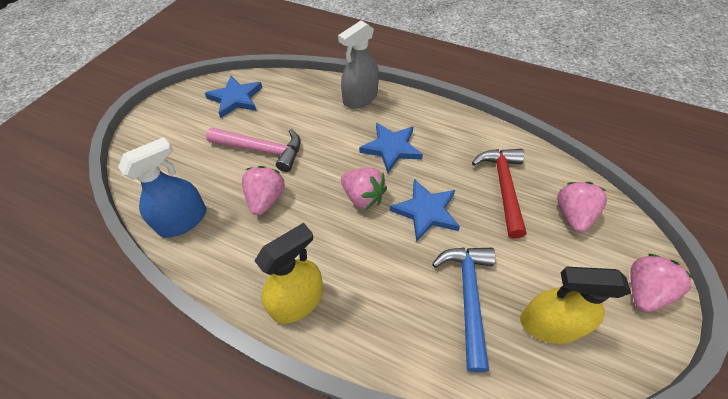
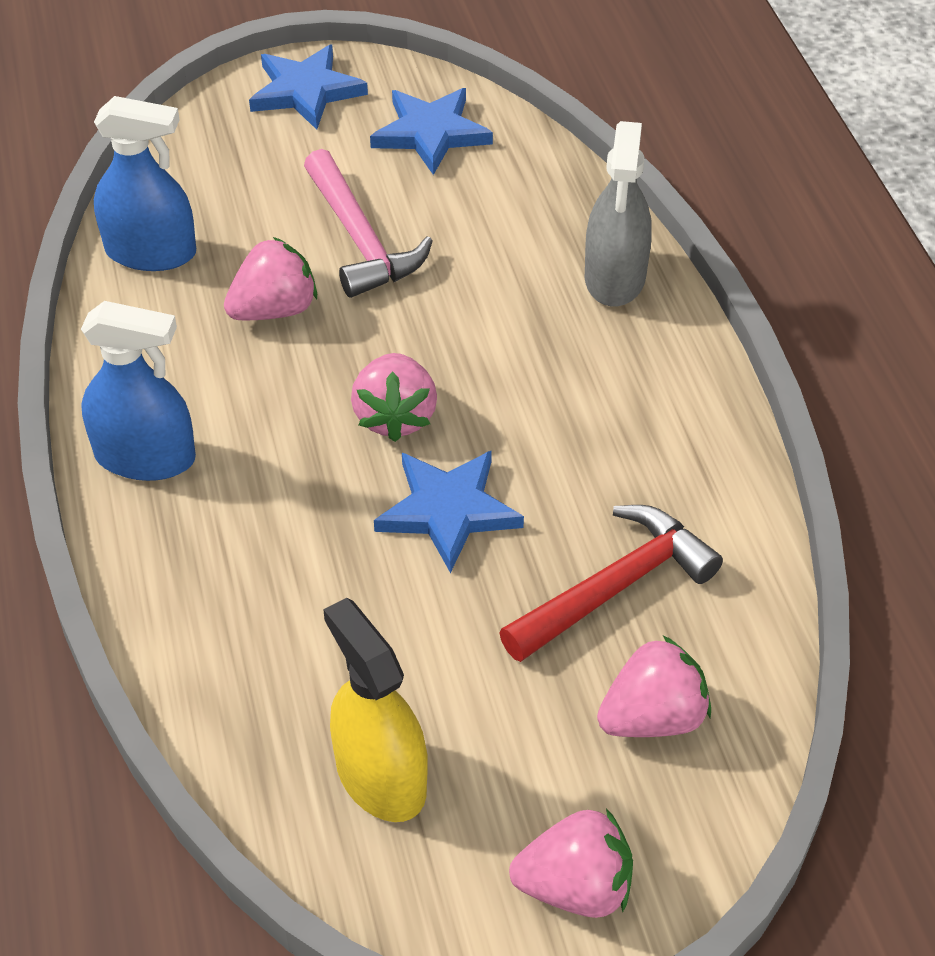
camera: 50 degrees right, 5 degrees down
(297, 300) = (145, 457): yellow spray bottle -> blue spray bottle
(360, 98) = (615, 277): grey spray bottle -> grey spray bottle turned 90 degrees counterclockwise
(391, 148) = (539, 389): blue star -> blue star (306, 91)
(467, 296) = (334, 648): blue hammer -> none

